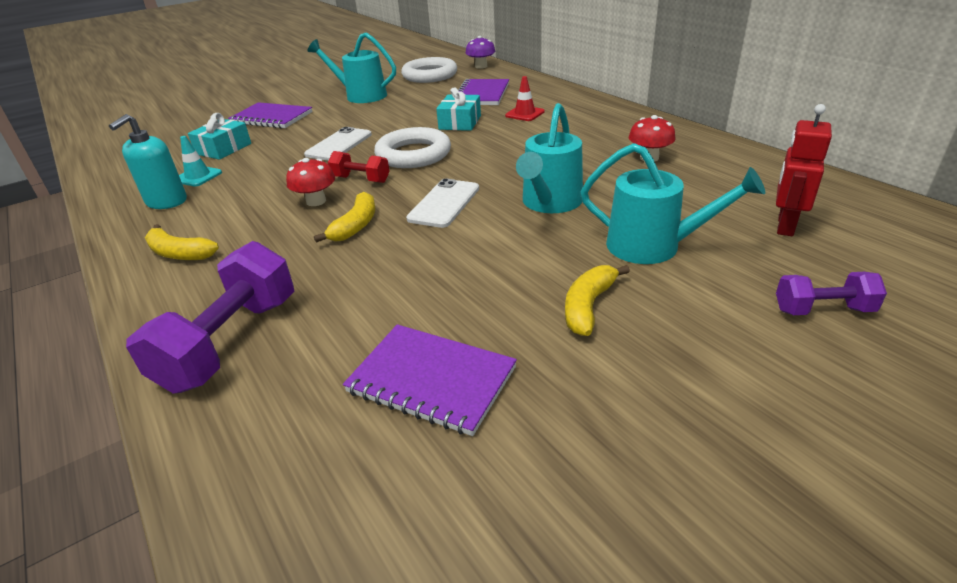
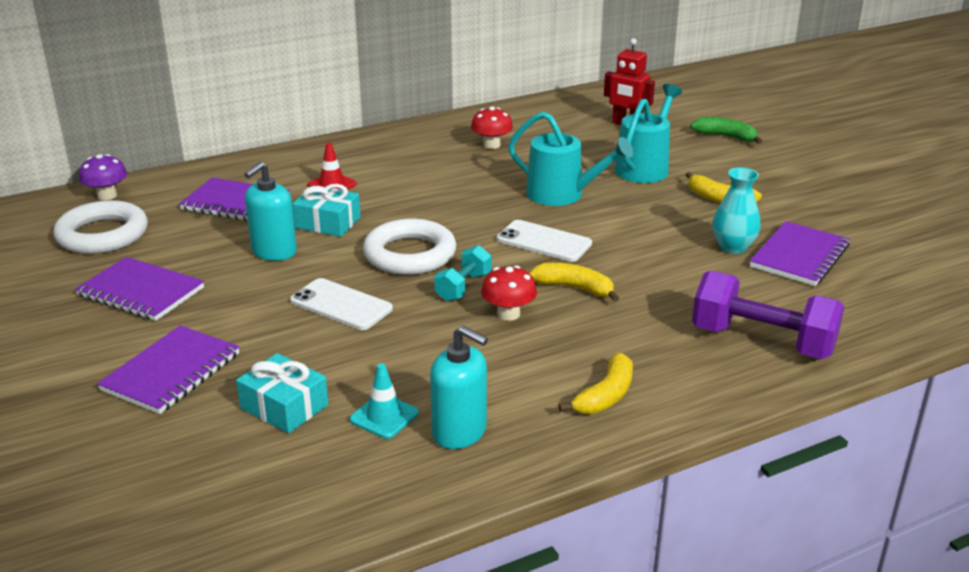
camera: 85 degrees left, 5 degrees down
(361, 96) = (141, 292): turquoise watering can -> purple notebook
(361, 179) = (463, 287): red dumbbell -> turquoise dumbbell
(413, 115) = (274, 252): none -> turquoise soap dispenser
(450, 320) = (733, 247): none -> turquoise vase
(823, 310) = (726, 137): purple dumbbell -> green banana

